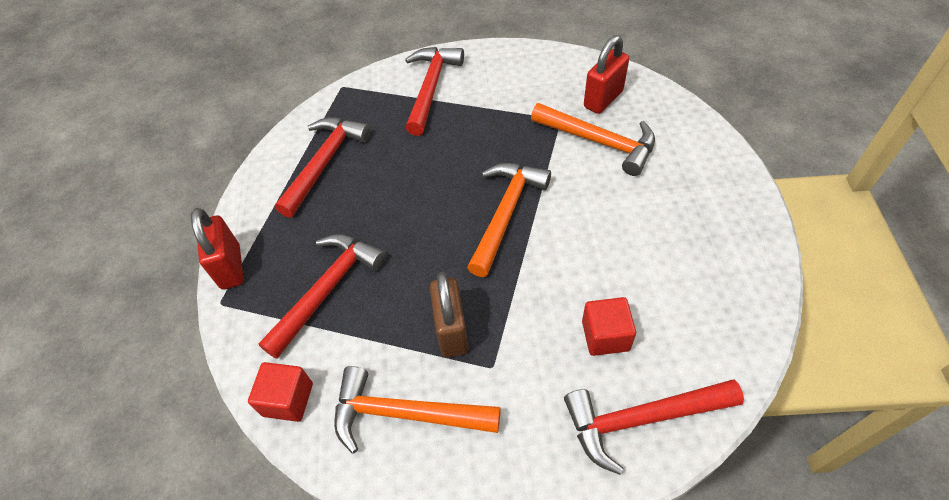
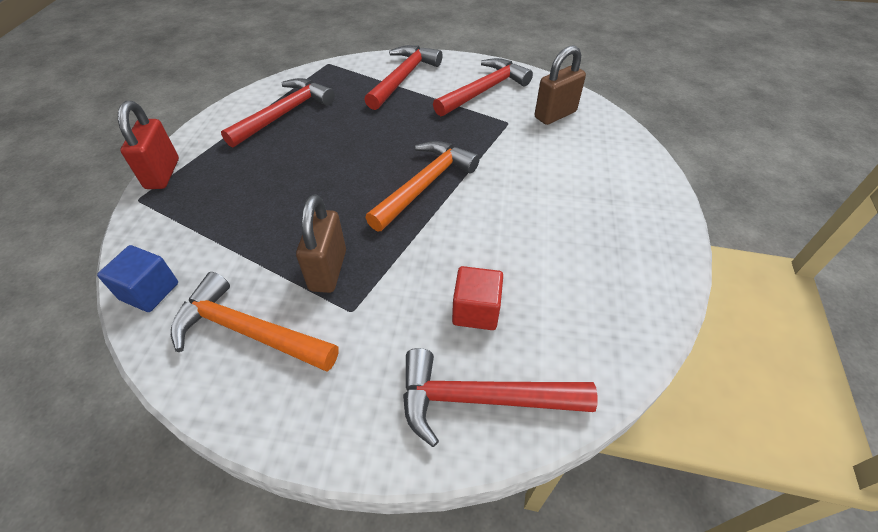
camera: 10 degrees right, 5 degrees down
(288, 399) = (149, 291): red cube -> blue cube
(328, 289) = (234, 210): red hammer -> red hammer (484, 90)
(600, 142) = (538, 147): orange hammer -> none
(603, 99) = (555, 115): red padlock -> brown padlock

